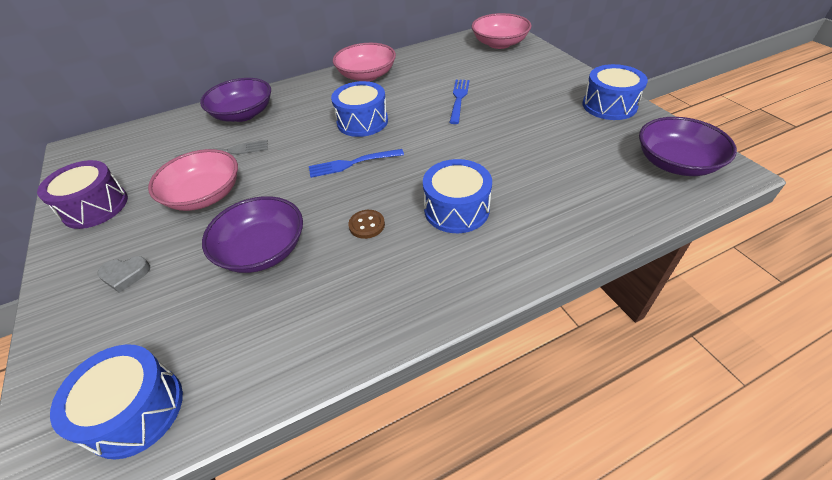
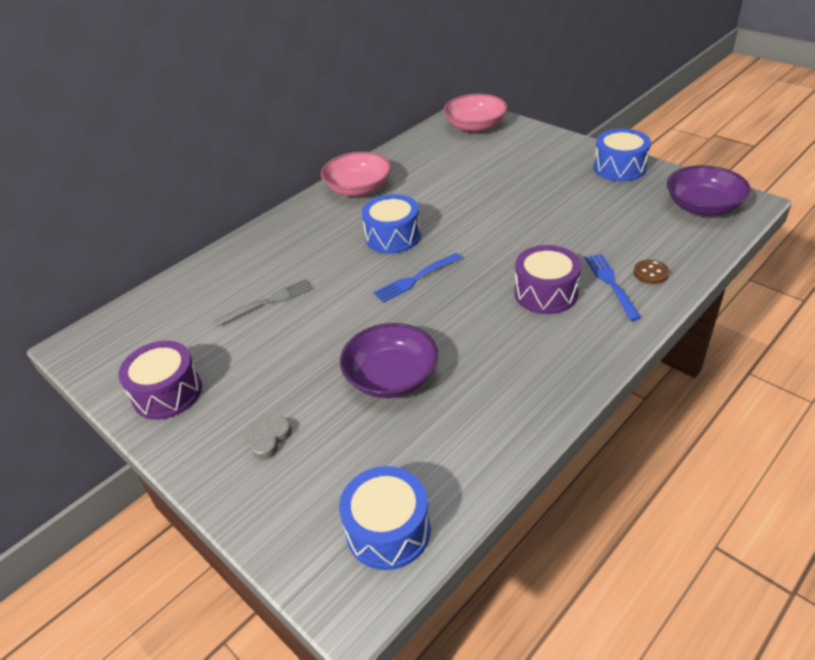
camera: 20 degrees left, 5 degrees down
(125, 275) = (269, 439): grey heart -> grey heart turned 150 degrees clockwise
(205, 195) = (284, 348): pink bowl -> none
(243, 114) = (251, 260): purple bowl -> none
(367, 225) = (474, 328): brown button -> brown button (651, 273)
(456, 209) = (546, 293): blue drum -> purple drum
(459, 99) = (475, 192): blue fork -> blue fork (611, 283)

